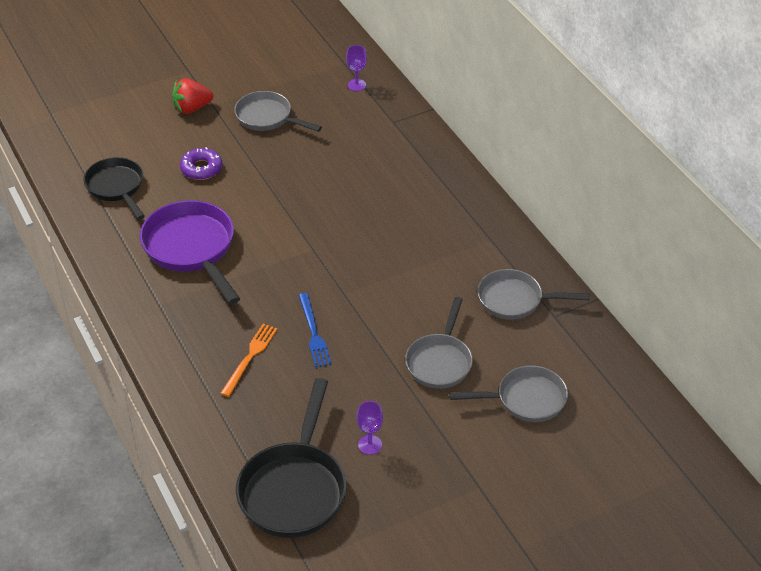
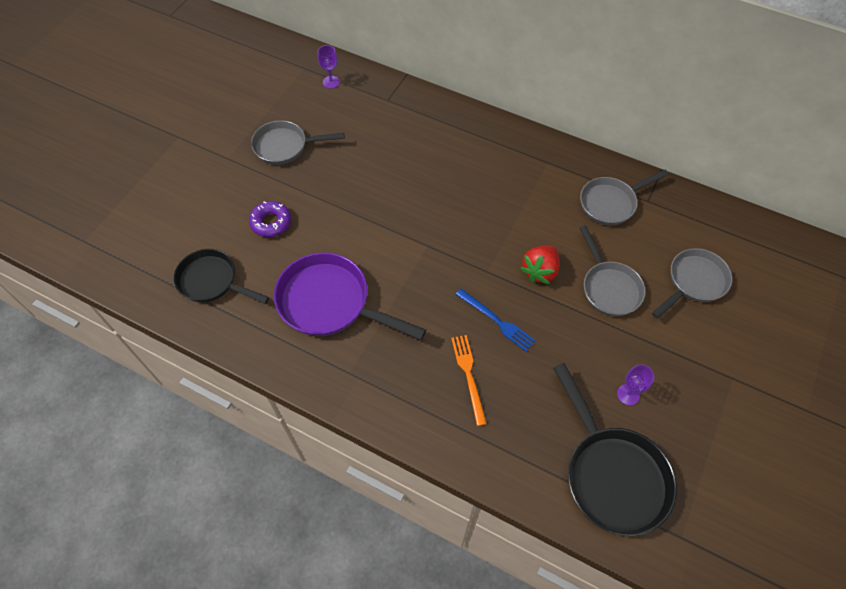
camera: 35 degrees left, 15 degrees up
(192, 108) = (212, 170): red strawberry -> red strawberry (540, 271)

